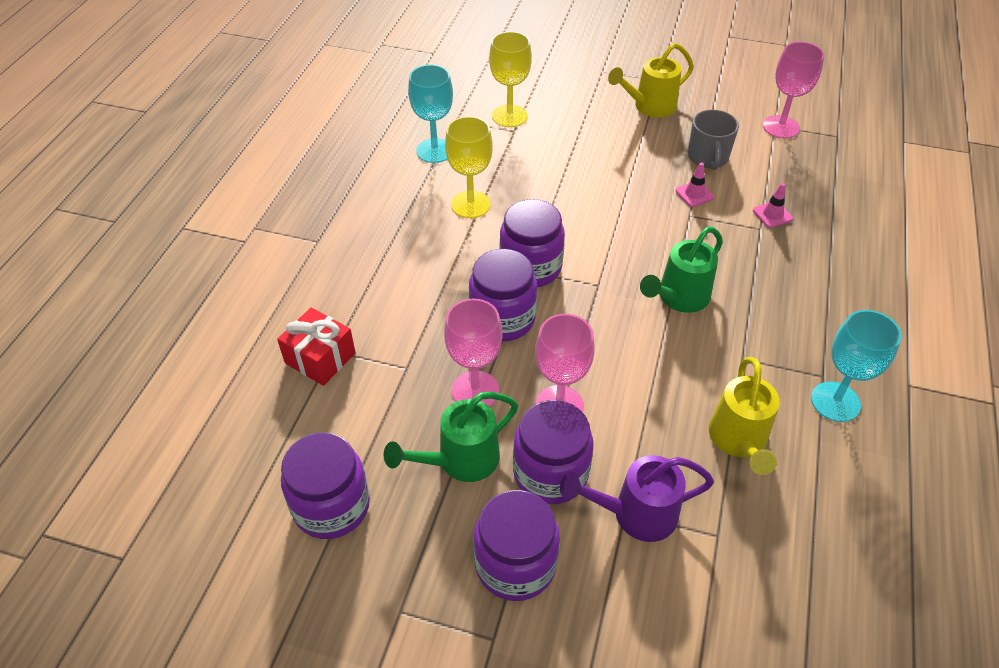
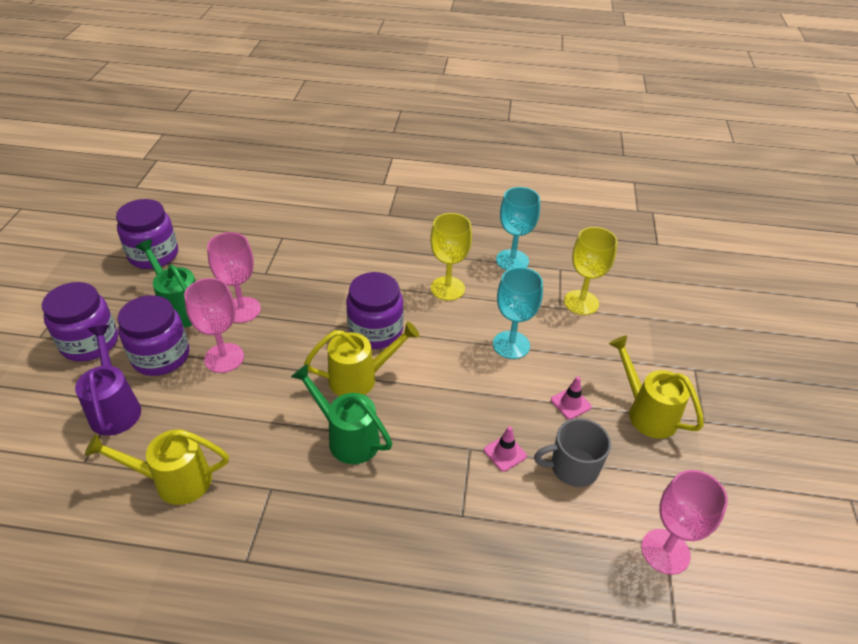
camera: 80 degrees right, 5 degrees down
(320, 358) = (275, 233): red gift -> none
(502, 319) = (315, 319): purple jar -> none
(600, 284) = (360, 378): none -> yellow watering can
(772, 214) = (488, 529): pink traffic cone -> pink traffic cone (570, 403)
(835, 401) = (212, 569): turquoise goblet -> turquoise goblet (511, 345)

